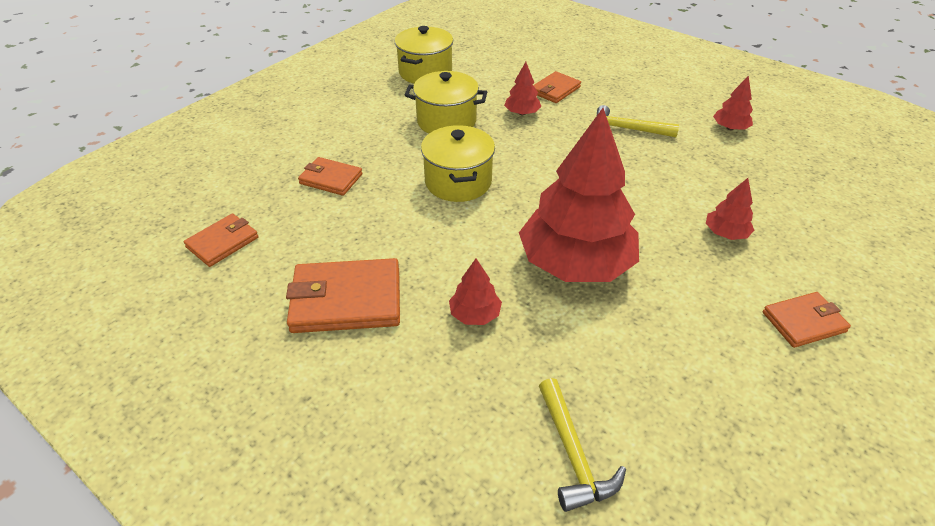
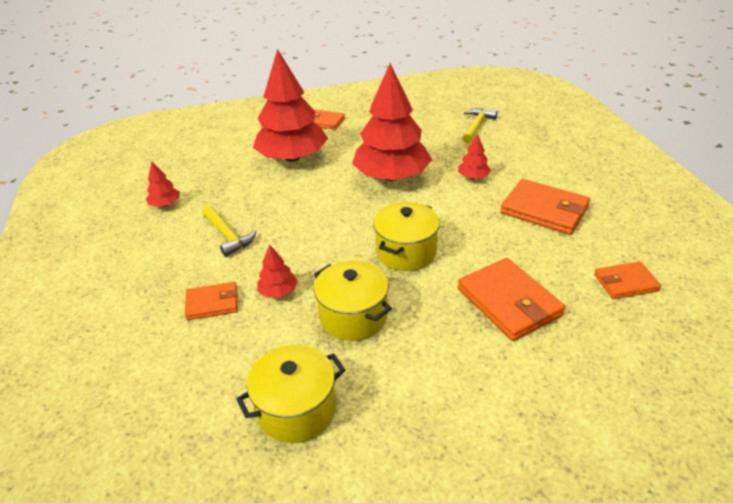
camera: 140 degrees left, 5 degrees down
(331, 179) = (509, 302): orange wallet -> orange wallet, size x1.68
(725, 233) = (292, 157): red tree -> red tree, size x2.41

